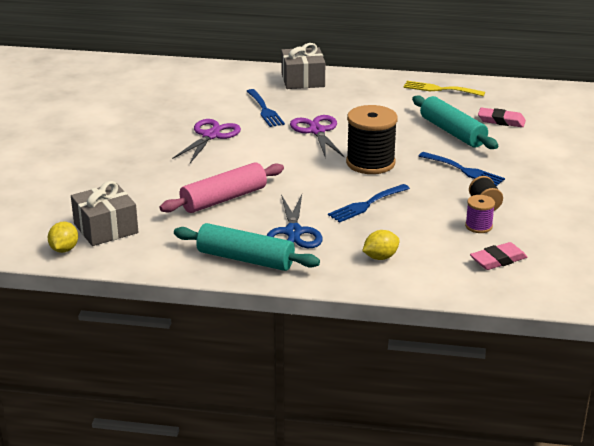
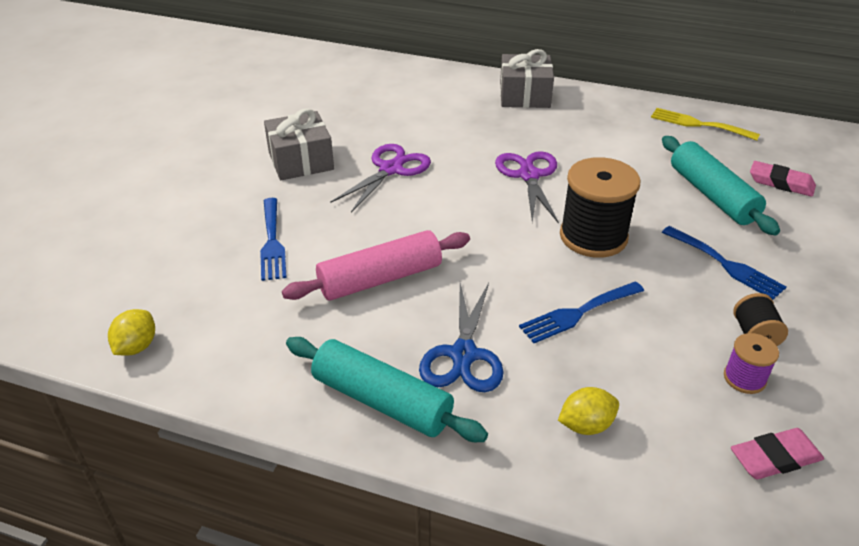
camera: 10 degrees right, 10 degrees up
(106, 228) = (206, 314): grey gift -> grey gift (301, 161)
(265, 110) = (468, 136): blue fork -> blue fork (272, 242)

